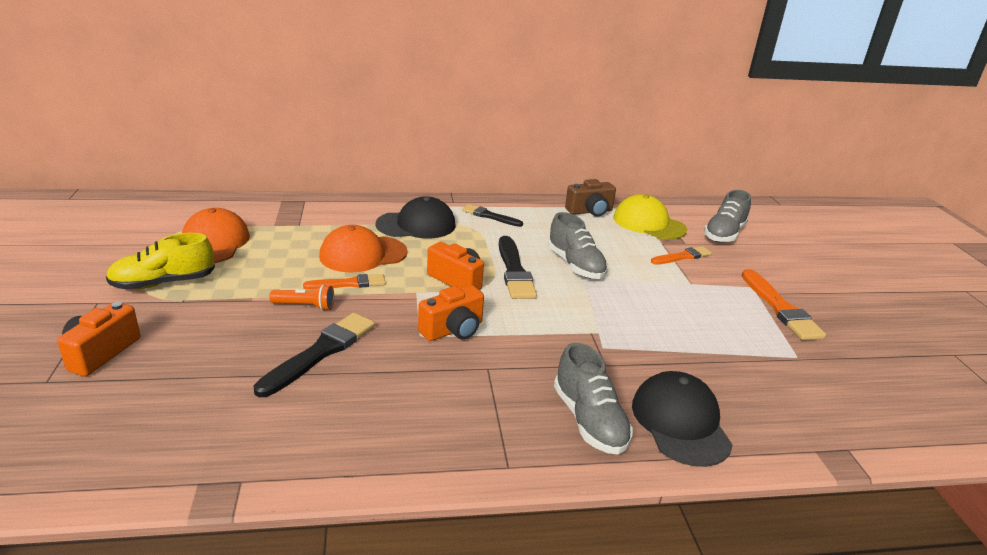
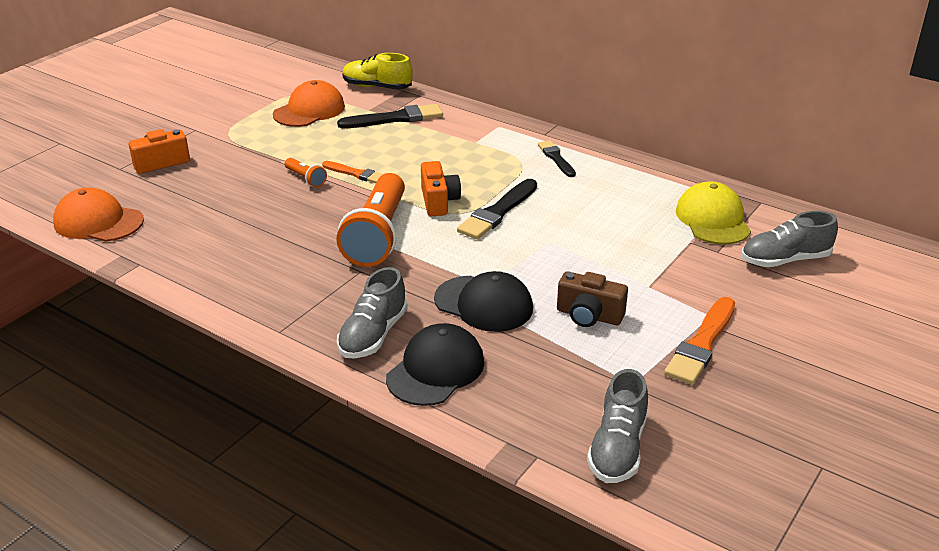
camera: 45 degrees right, 5 degrees up
(163, 283) = (244, 130): yellow shoe -> yellow shoe (377, 87)
(320, 352) = (273, 213): black brush -> black brush (395, 118)
(363, 254) = (399, 155): orange cap -> orange cap (98, 222)
(416, 225) = (478, 145): black cap -> black cap (484, 304)
(453, 330) = (378, 236): orange camera -> orange flashlight
(575, 265) = (561, 228): grey shoe -> grey shoe (617, 448)
(590, 211) = (668, 186): brown camera -> brown camera (589, 316)
(682, 257) = (687, 261): orange brush -> none

